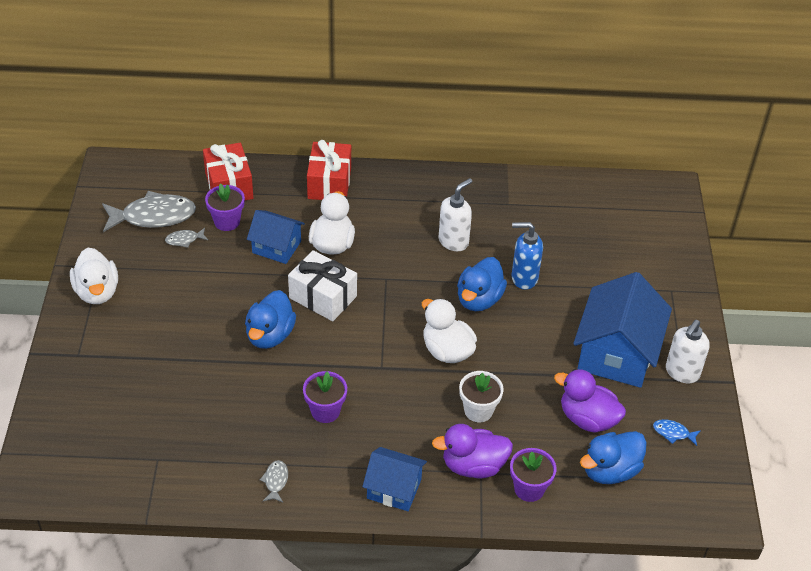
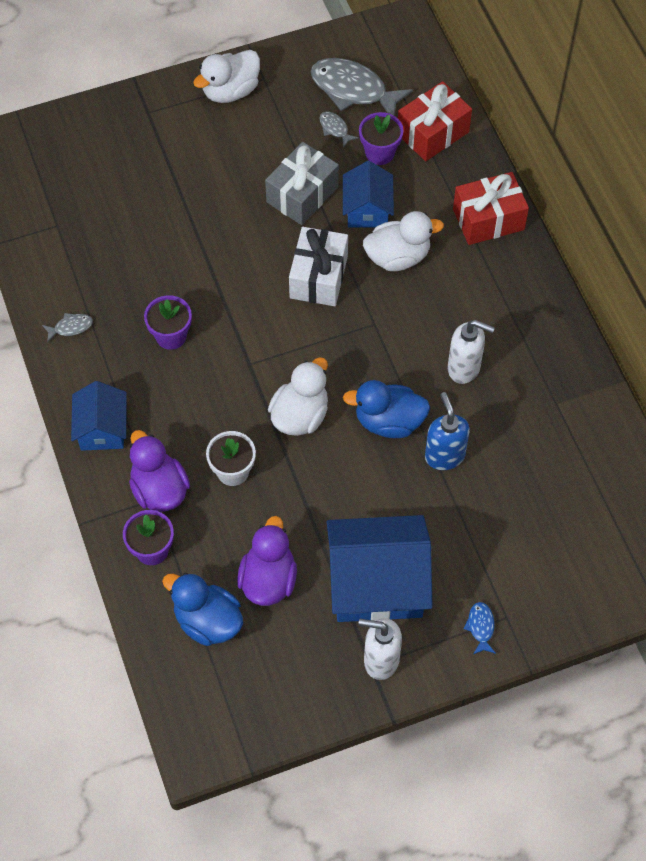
camera: 70 degrees right, 15 degrees up
(153, 216) = (353, 90): grey fish -> grey fish turned 150 degrees clockwise
(236, 281) = (302, 195): none -> grey gift
(270, 335) = (245, 252): blue duck -> none
(673, 433) = (287, 672): blue fish -> blue fish (480, 627)

